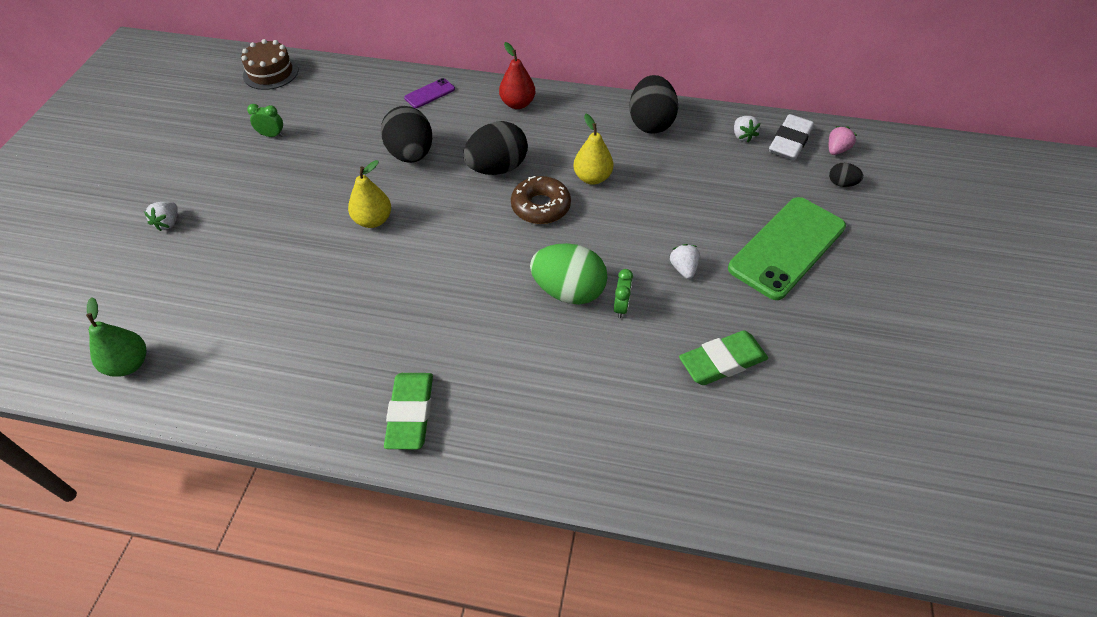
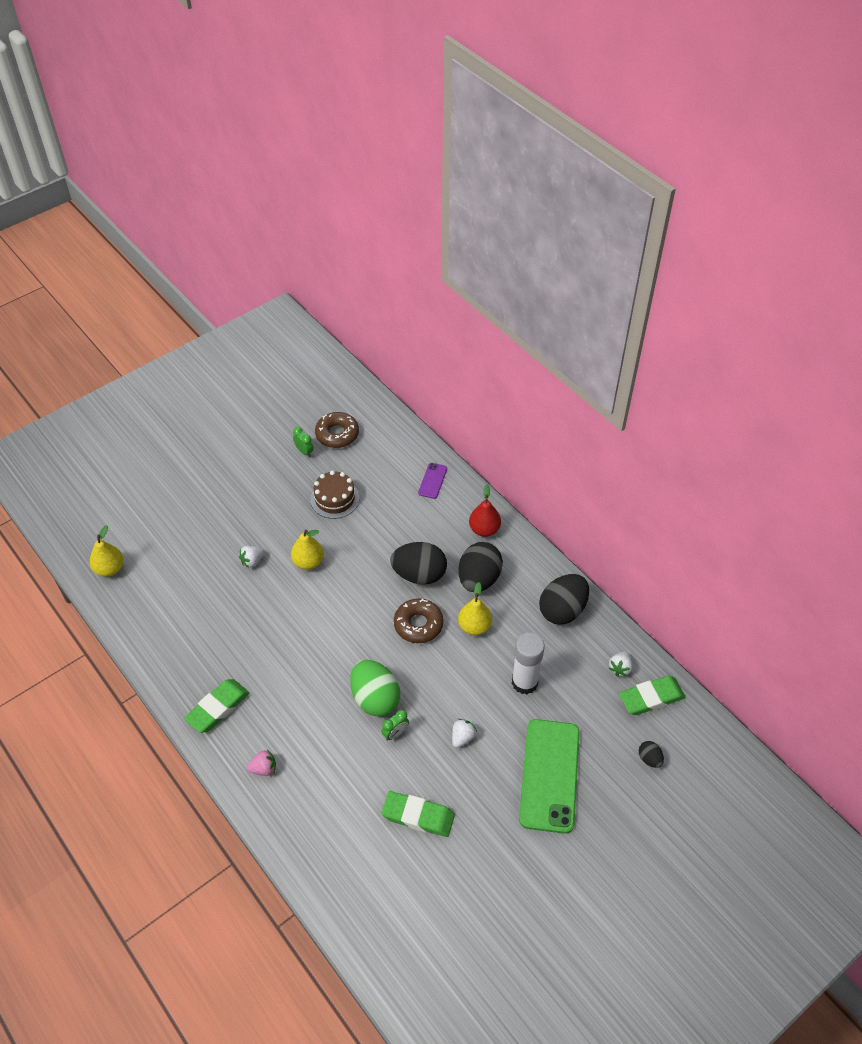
camera: 40 degrees right, 0 degrees up
(129, 364) = (110, 569): green pear -> yellow pear
(168, 223) = (196, 483): white strawberry -> white strawberry (252, 561)
(270, 73) = (346, 395): brown cake -> brown cake (335, 499)
(294, 105) = (337, 434): none -> brown donut
(411, 154) = (375, 525): black egg -> black egg (479, 579)
(430, 93) = (432, 481): purple phone -> purple phone turned 75 degrees counterclockwise
(683, 192) = (524, 682): none -> white glue stick
(787, 247) = (549, 775): green phone -> green phone turned 75 degrees counterclockwise
(789, 142) = (651, 698): white eraser -> green eraser
(836, 150) = (680, 730): pink strawberry -> pink strawberry (263, 768)

